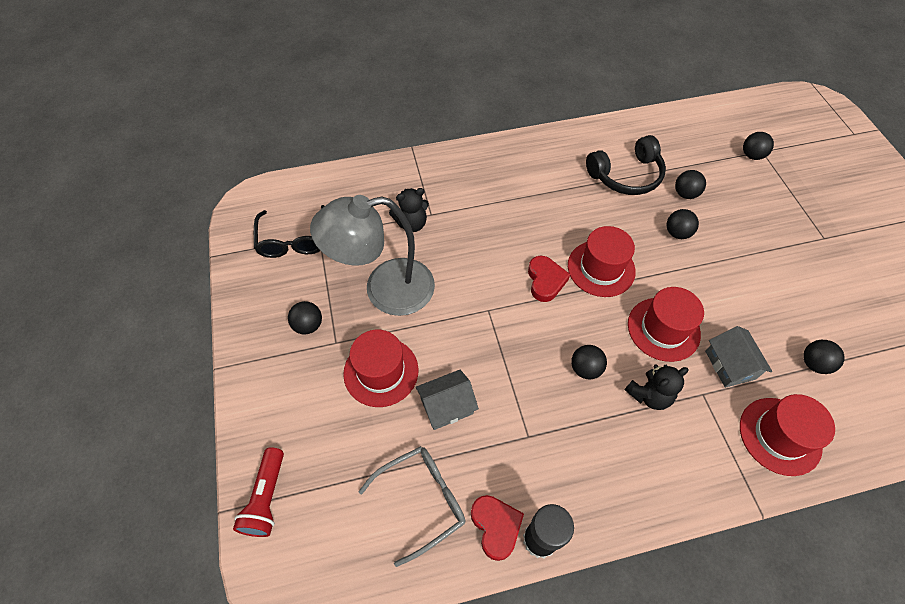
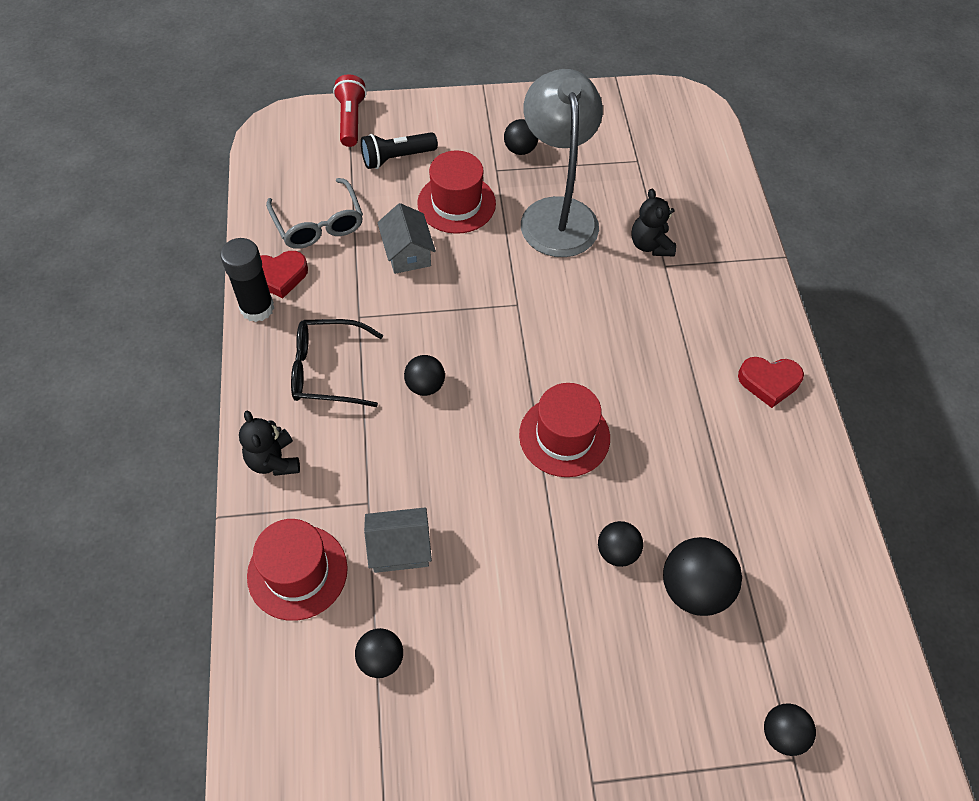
camera: 95 degrees right, 0 degrees up
(266, 498) = (351, 120): red flashlight -> red flashlight turned 75 degrees clockwise
(293, 240) = (633, 139): black glasses -> black glasses (327, 370)
(323, 437) = (397, 158): none -> black flashlight
(545, 281) = (551, 369): red heart -> red heart (769, 382)
(626, 175) = (732, 512): black headphones -> none
(649, 395) = (379, 443): black teddy bear -> black teddy bear (273, 460)
(663, 329) = (463, 485): red hat -> none
(685, 194) = (694, 589): black ball -> black ball, size x1.66

